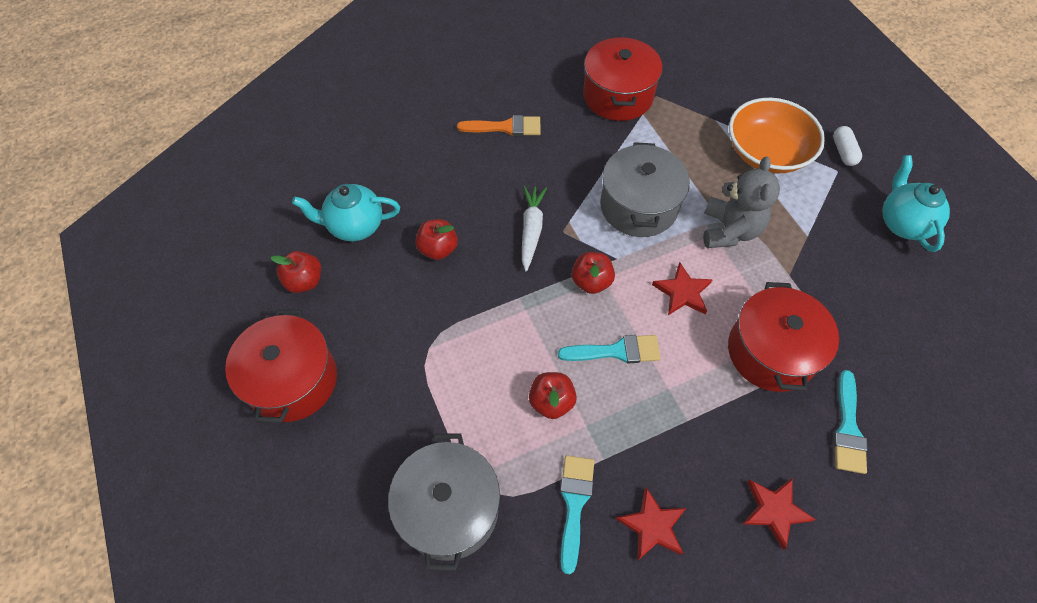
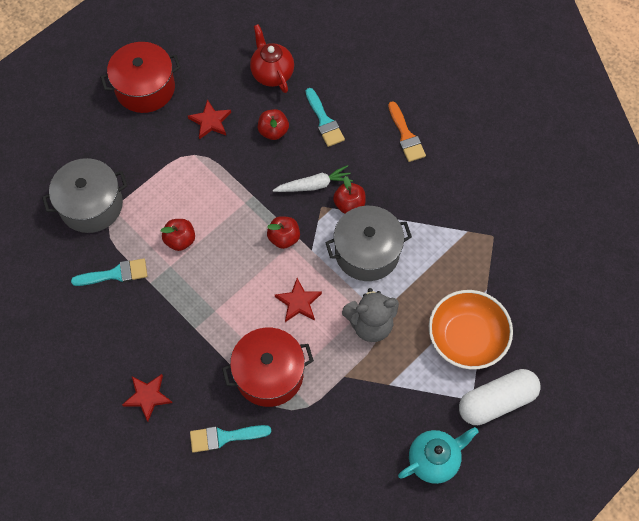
camera: 70 degrees right, 5 degrees up
(304, 281) = (217, 63): red apple -> red apple (349, 204)
(355, 226) = (272, 74): turquoise teapot -> red teapot
(616, 351) = (232, 270): turquoise brush -> turquoise brush (324, 121)
(618, 96) = (479, 207): red pot -> none
(652, 526) = (115, 323): red star -> red star (210, 121)
(843, 151) = (496, 401): white capsule -> white capsule, size x2.03

